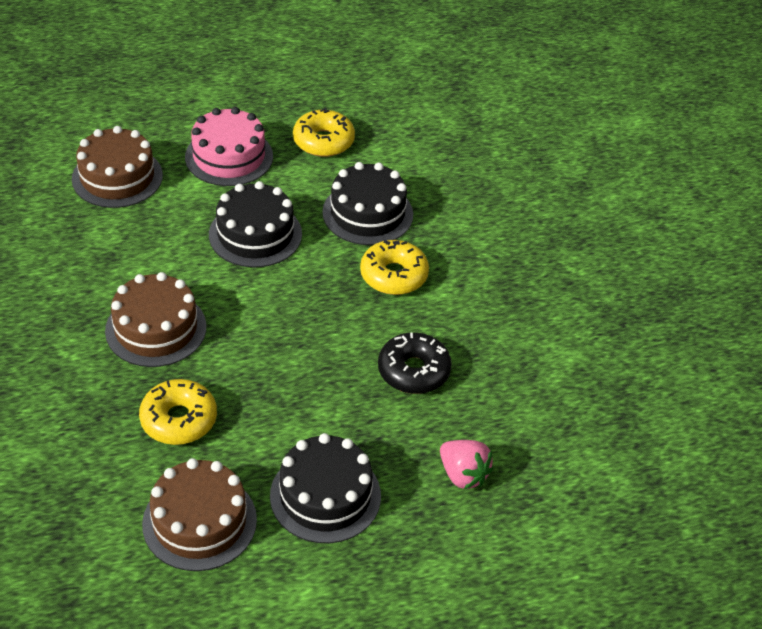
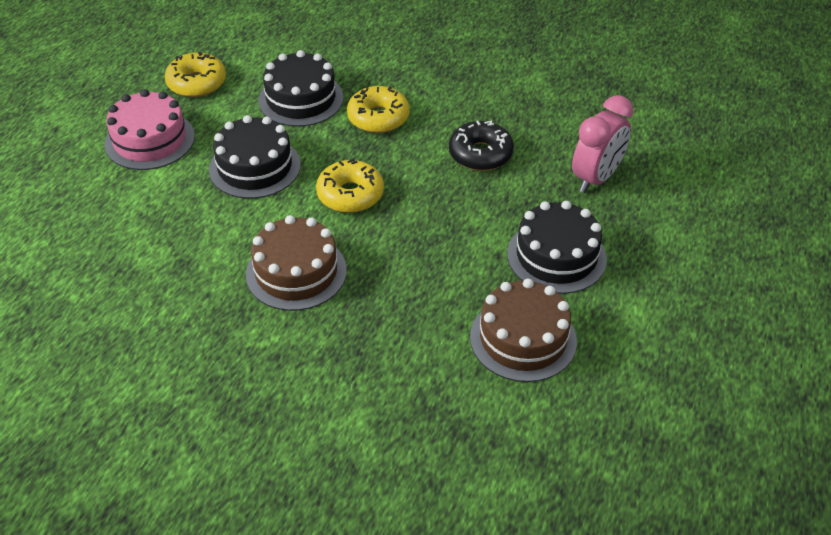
camera: 50 degrees left, 0 degrees up
(117, 177) = (91, 215): brown cake -> none
(179, 420) = (408, 303): yellow donut -> yellow donut (350, 194)
(463, 475) = (596, 178): pink strawberry -> pink clock

